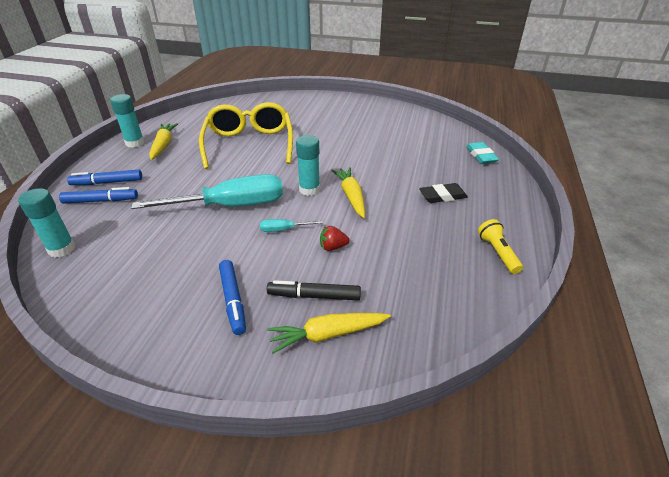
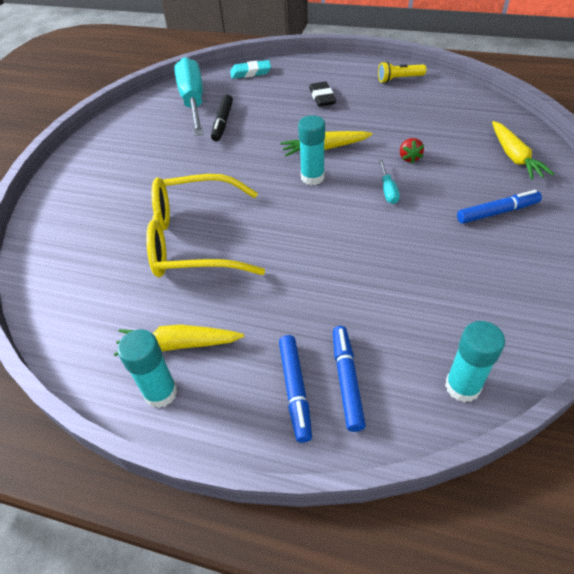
camera: 85 degrees left, 10 degrees up
(230, 206) = (349, 236): turquoise screwdriver -> turquoise screwdriver (193, 102)
(314, 296) = (475, 165): black marker -> black marker (223, 122)

